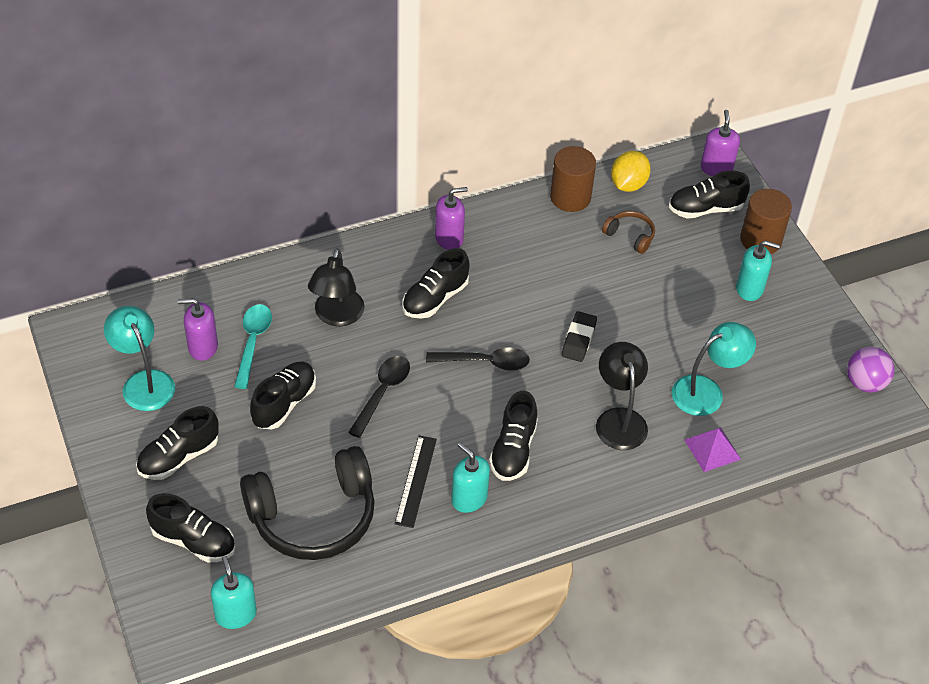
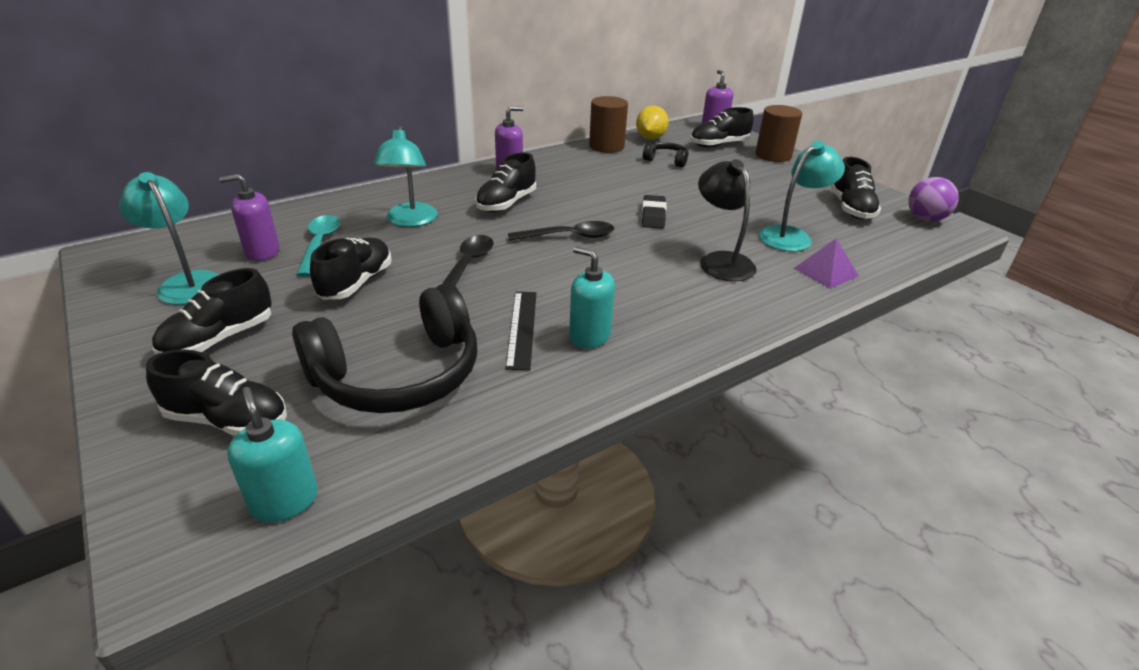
camera: 10 degrees left, 15 degrees down
(337, 316) = (410, 221): black lamp -> turquoise lamp
(513, 450) = (623, 293): black shoe -> black shoe (851, 208)
(630, 236) = (666, 160): brown headphones -> black headphones
(749, 288) = (783, 178): turquoise soap dispenser -> none

